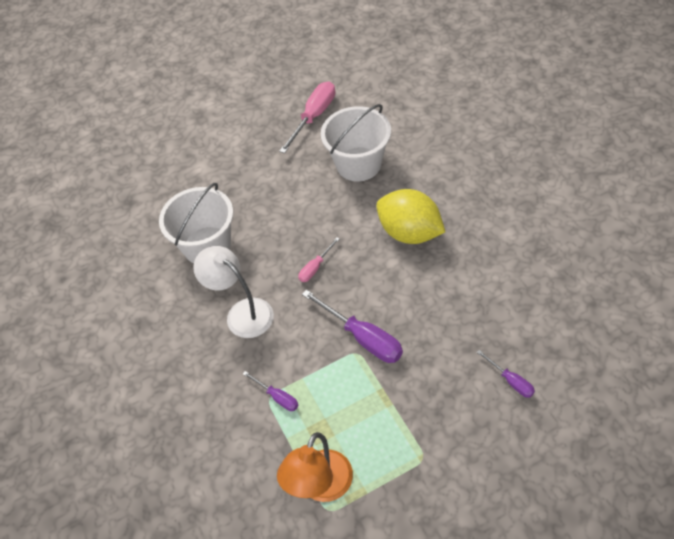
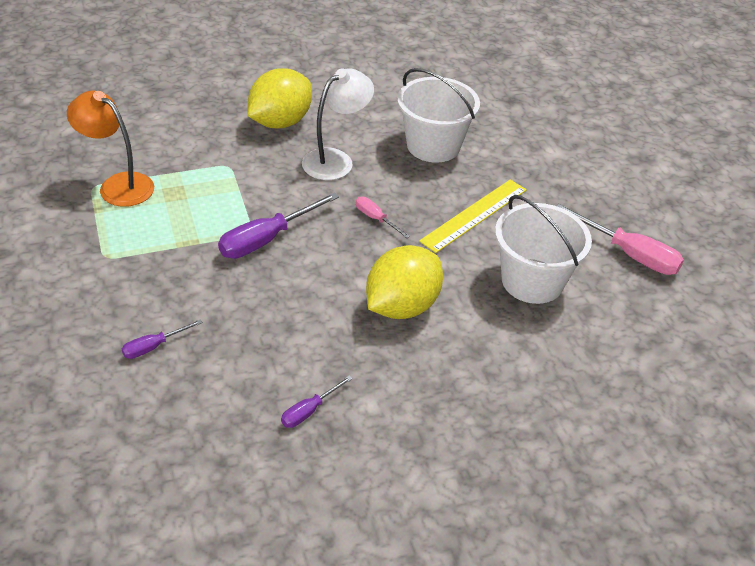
camera: 90 degrees right, 10 degrees down
(191, 372) = (280, 122): none -> yellow lemon
(277, 397) = (226, 171): purple screwdriver -> purple screwdriver (309, 411)
(294, 206) = (474, 215): none -> yellow ruler

